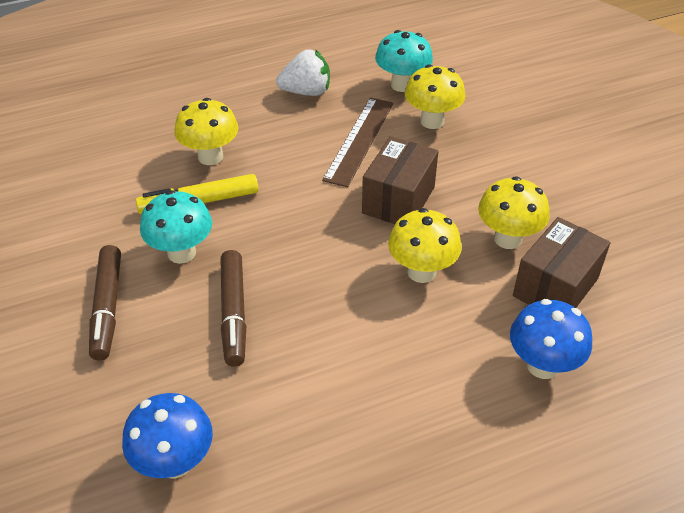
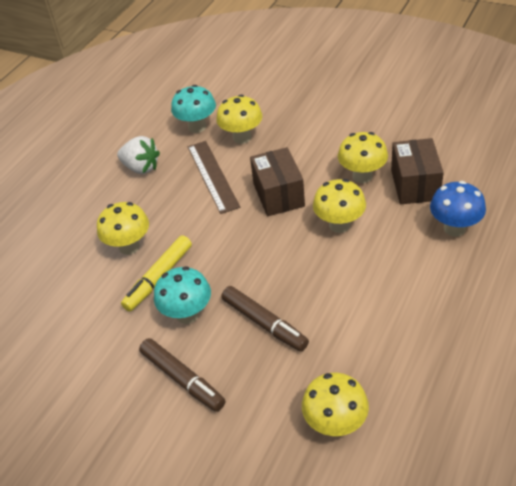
camera: 35 degrees left, 0 degrees up
(175, 462) = (335, 424): blue mushroom -> yellow mushroom
(306, 92) = (141, 168): white strawberry -> white strawberry turned 75 degrees clockwise

